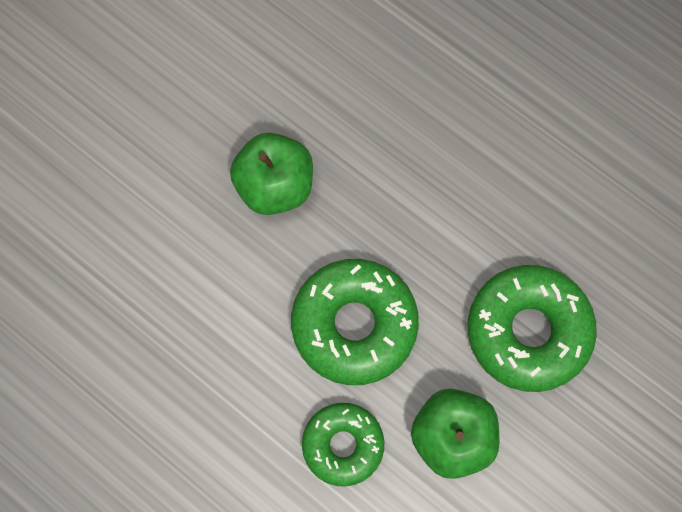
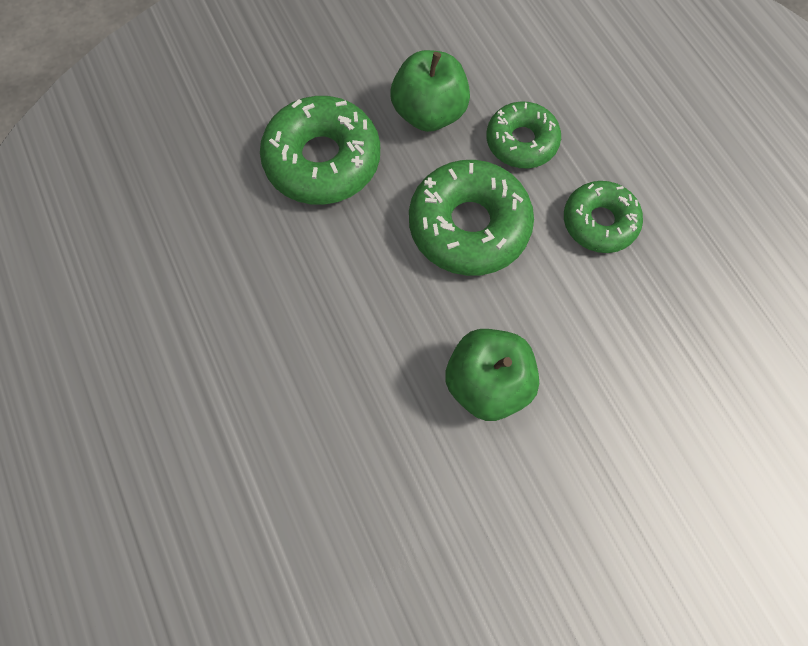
camera: 155 degrees left, 5 degrees down
(232, 386) = (599, 222): none -> green donut

